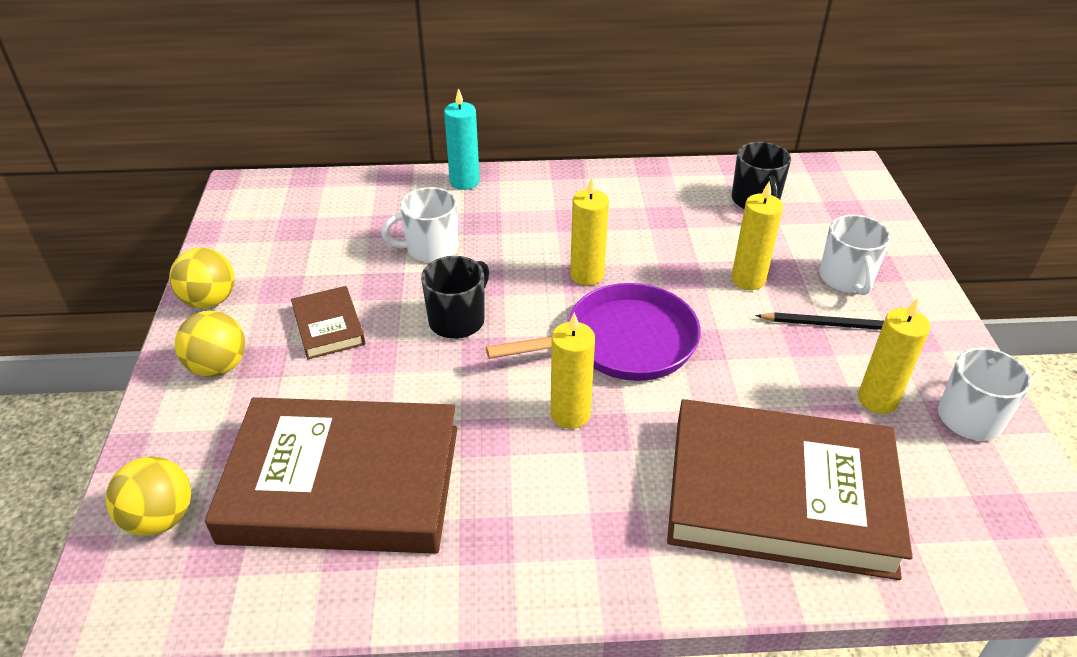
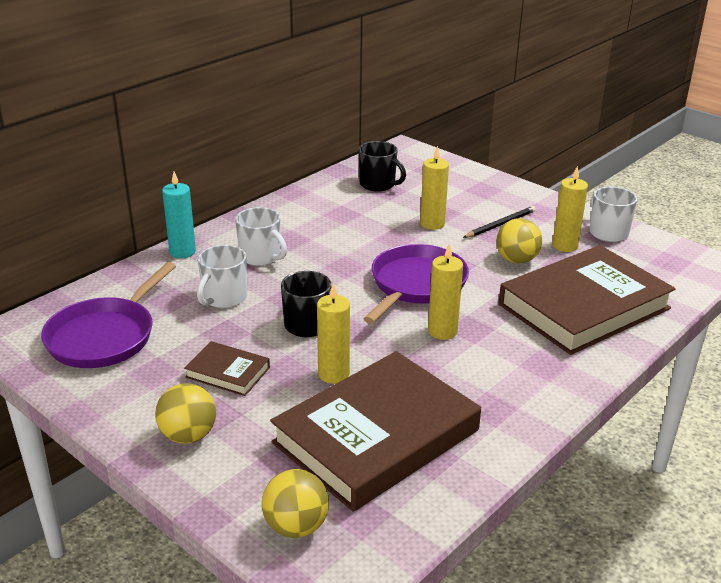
camera: 45 degrees left, 10 degrees down
(210, 300) = (110, 407): yellow ball -> yellow ball (516, 260)
(296, 231) = (105, 336): none -> purple pan
(587, 275) = (344, 264): yellow candle -> yellow candle (333, 374)
(846, 279) = (477, 201): white mug -> white mug (261, 257)

